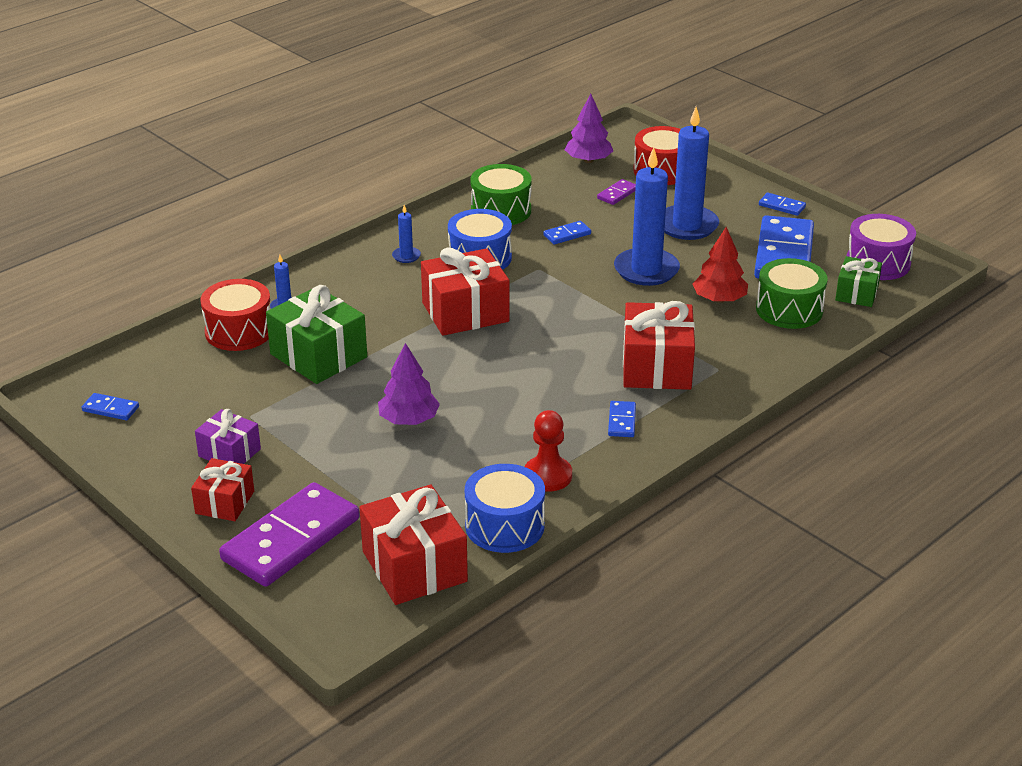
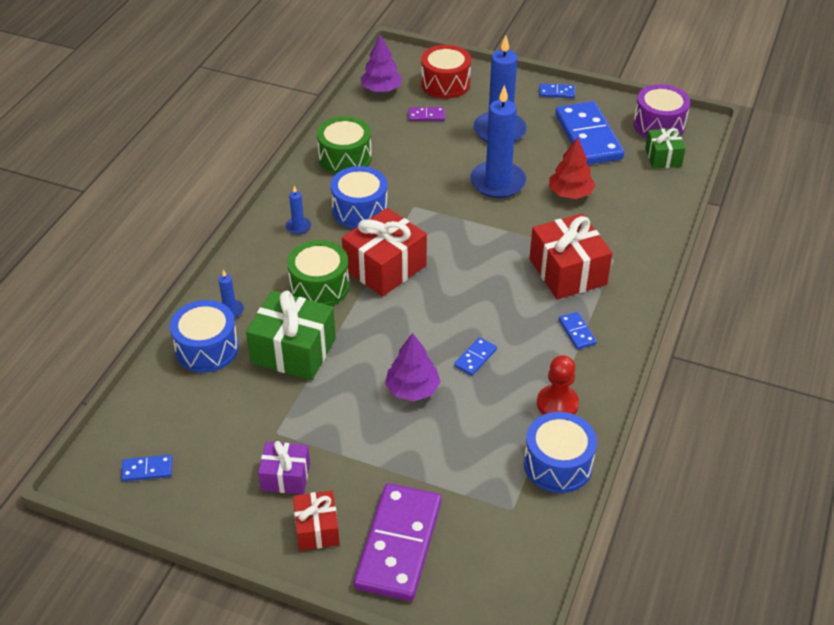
camera: 25 degrees left, 10 degrees up
(239, 331) = (207, 348): red drum -> blue drum
(414, 566) = (516, 531): red gift -> none
(567, 235) = (414, 166): blue domino -> blue domino (475, 358)
(617, 194) = (426, 116): purple domino -> purple domino turned 75 degrees clockwise
(789, 310) = (626, 187): green drum -> green drum (319, 286)

